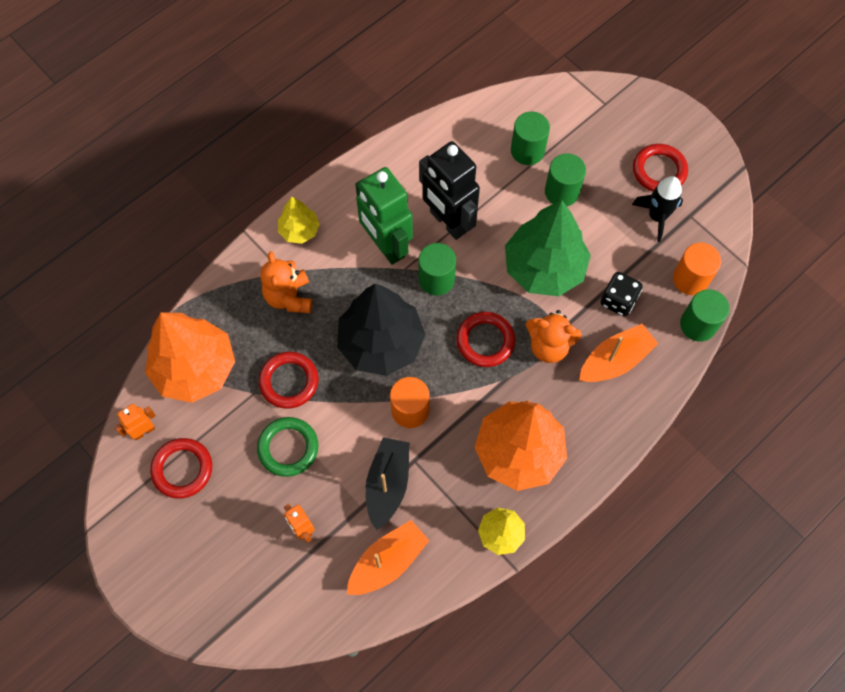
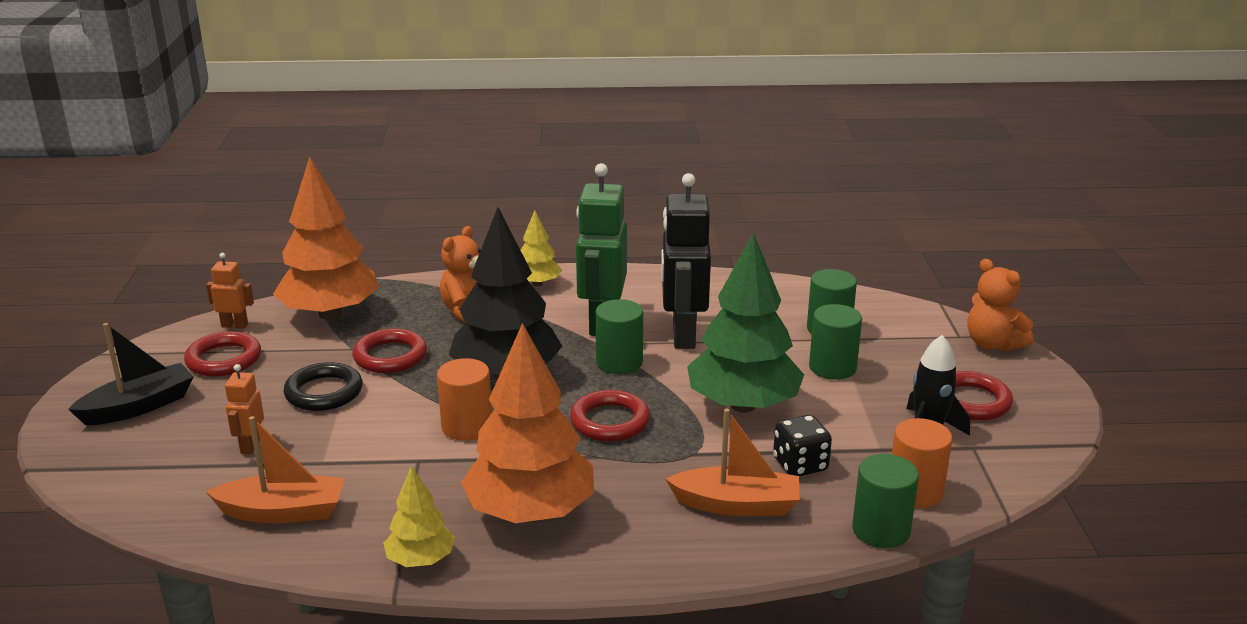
camera: 40 degrees right, 40 degrees down
(288, 448) = (324, 392): green ring -> black ring
(387, 484) = (369, 461): black boat -> black boat (139, 407)
(549, 346) = (674, 457): orange teddy bear -> orange teddy bear (992, 344)

